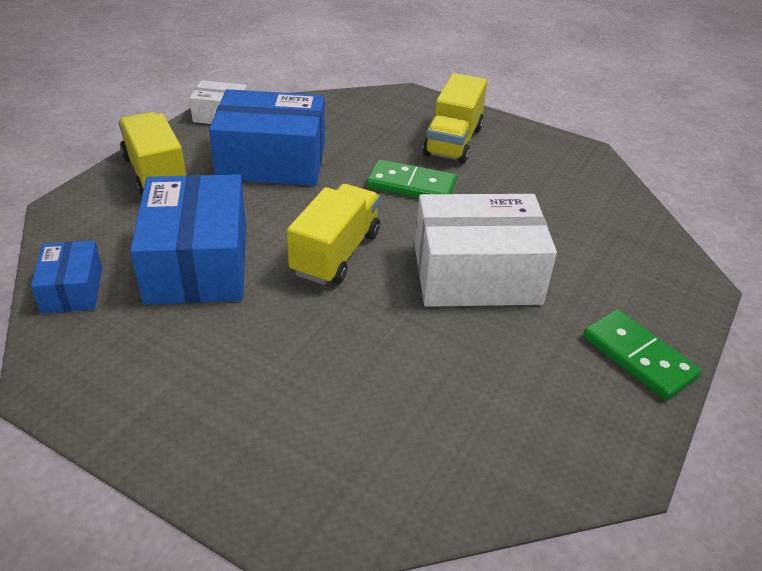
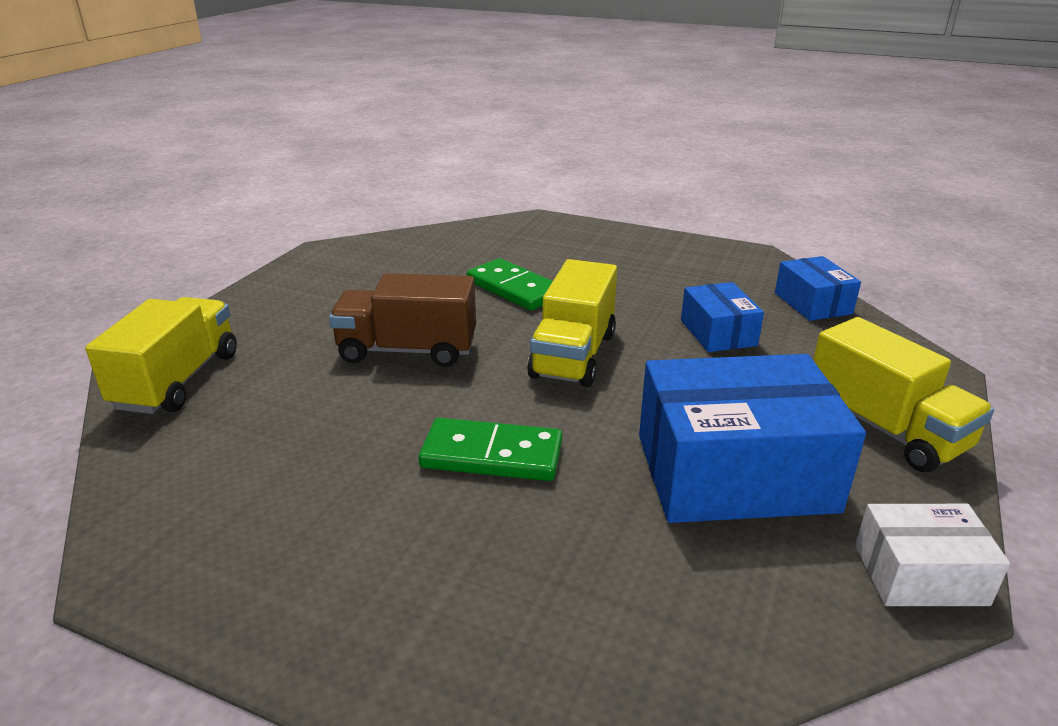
camera: 175 degrees right, 10 degrees down
(197, 263) = (718, 333): blue box -> blue box, size x0.52
(453, 141) = (414, 565): yellow truck -> yellow truck (178, 380)
(476, 274) = (407, 350): white box -> brown truck
(638, 357) = (266, 303): green domino -> green domino (514, 289)

